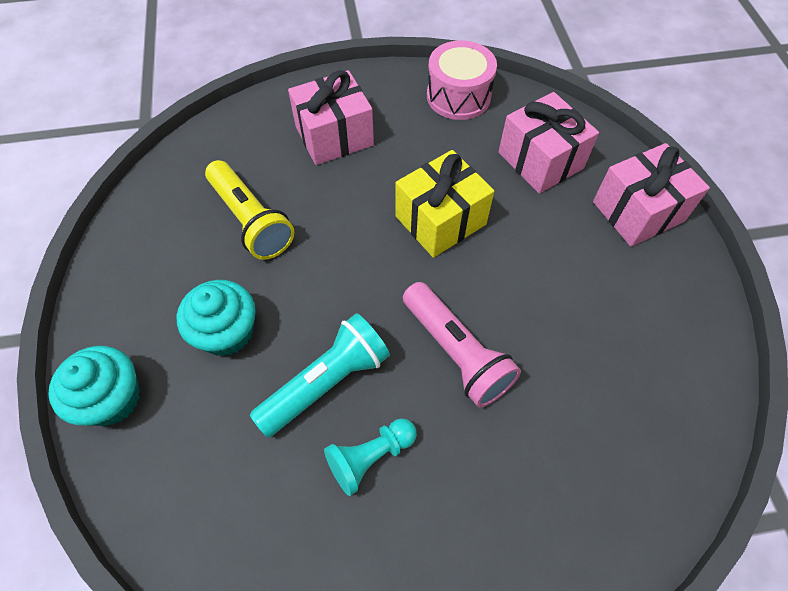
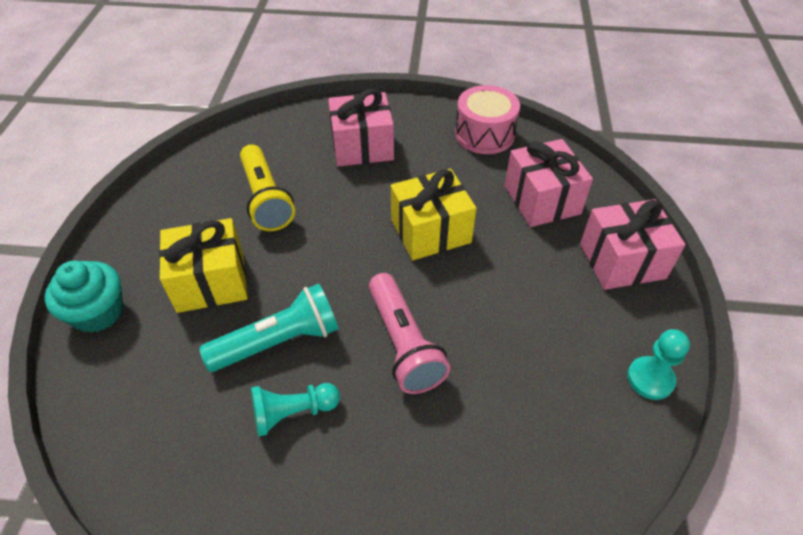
camera: 15 degrees right, 10 degrees down
(226, 332) = (211, 282): turquoise cupcake -> yellow gift
(701, 330) = (650, 379): none -> turquoise pawn

